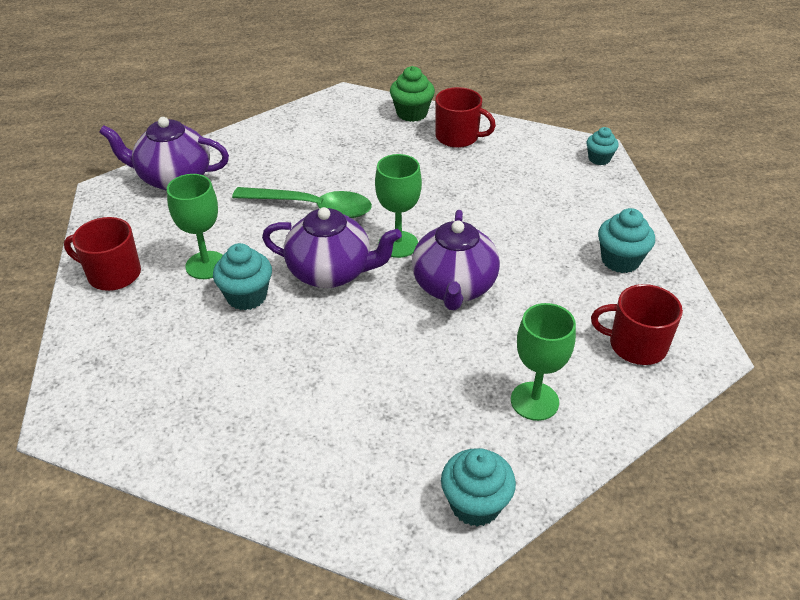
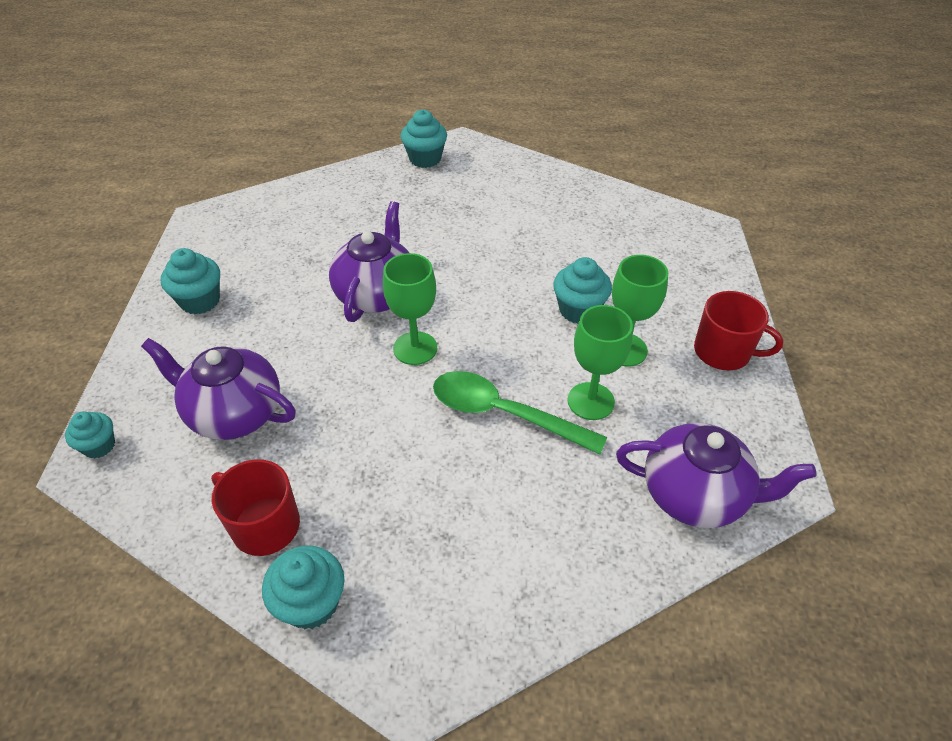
camera: 170 degrees left, 5 degrees up
(331, 272) = (492, 325): purple teapot -> purple teapot (234, 413)
(412, 113) = (311, 603): green cupcake -> turquoise cupcake
(534, 401) = (356, 203): green goblet -> green goblet (591, 401)
(636, 345) = (251, 229): red mug -> none

